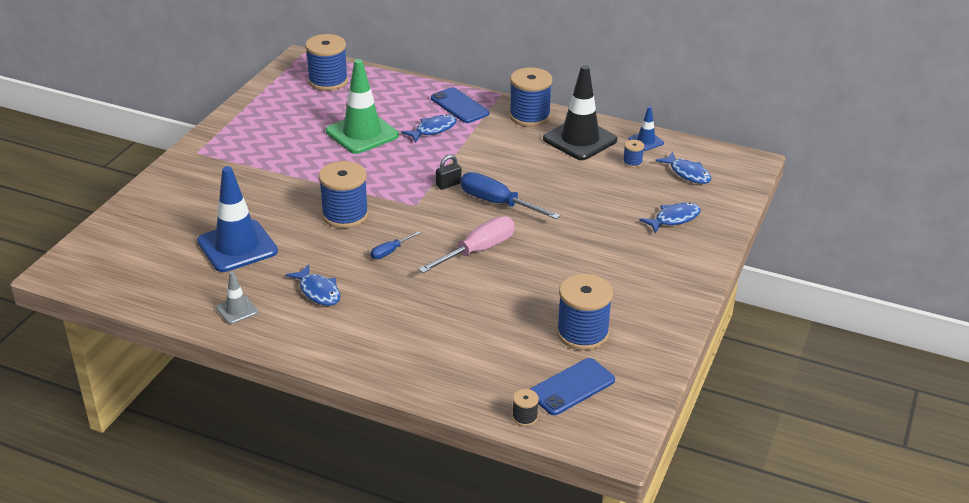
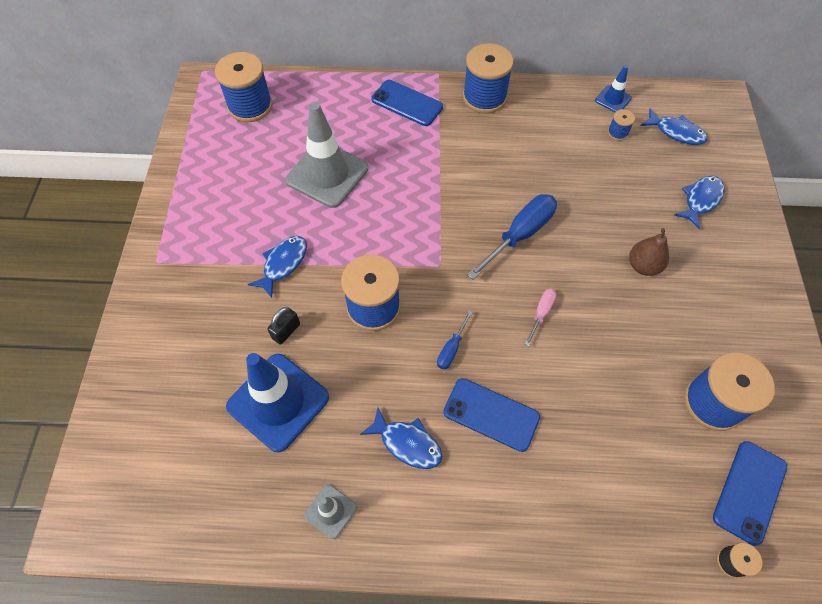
camera: 20 degrees left, 25 degrees up
(362, 133) = (327, 174): green traffic cone -> grey traffic cone
(394, 293) = (491, 414): none -> blue phone
(433, 130) = (398, 146): blue fish -> blue fish (283, 264)
(448, 184) = (457, 223): black padlock -> black padlock (286, 331)
(478, 250) = (541, 313): pink screwdriver -> pink screwdriver, size x0.51
(496, 203) = (520, 234): blue screwdriver -> blue screwdriver turned 120 degrees clockwise
(580, 140) = (550, 116): black traffic cone -> none
(588, 245) = (643, 266): none -> brown pear

